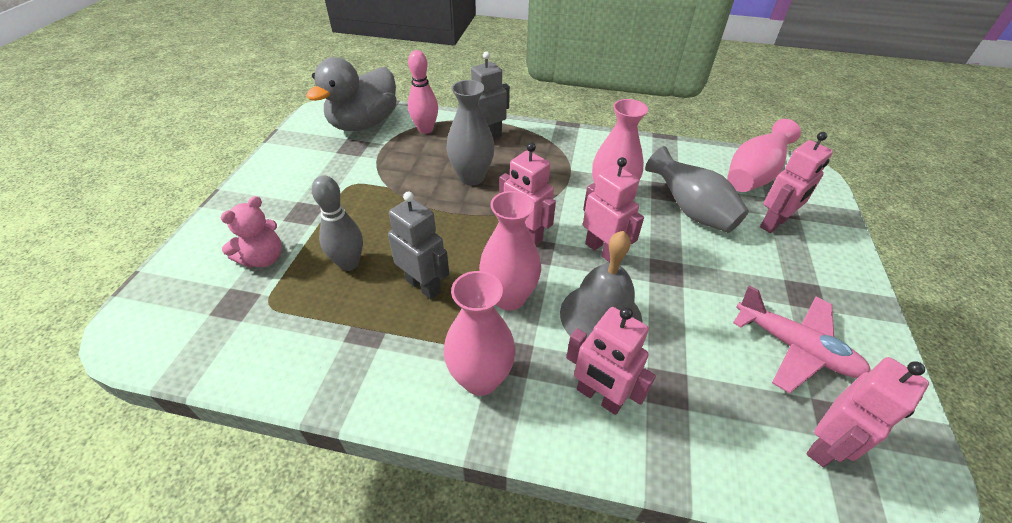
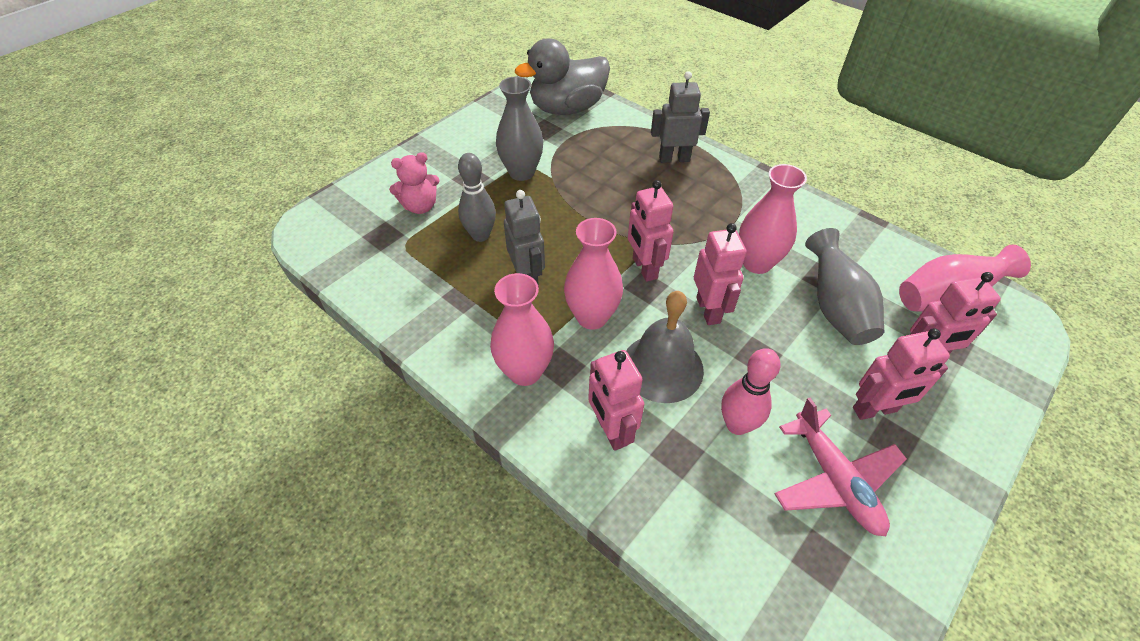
camera: 30 degrees right, 5 degrees up
(425, 129) = (620, 131): pink bowling pin -> pink bowling pin (737, 425)
(471, 177) = (632, 194): grey vase -> grey vase (521, 172)
(825, 445) = (789, 570): pink robot -> pink robot (875, 410)

